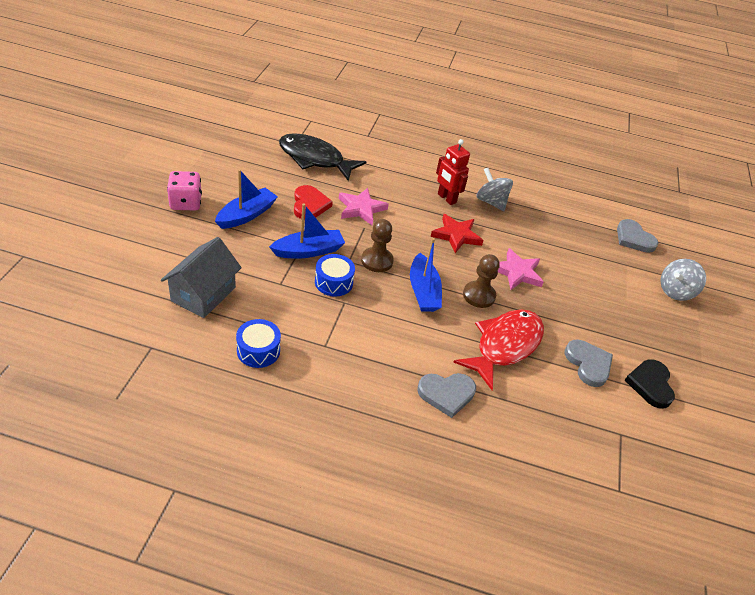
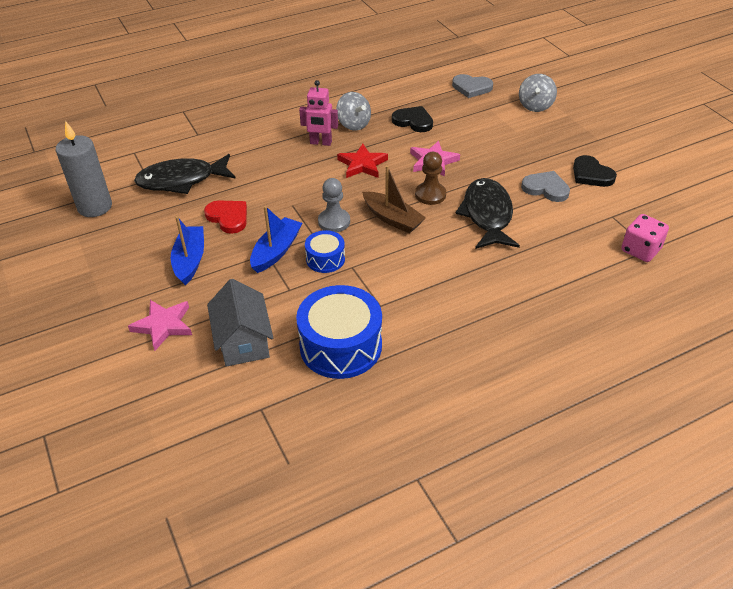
camera: 35 degrees left, 0 degrees up
(186, 203) = (125, 288): pink dice -> pink dice (640, 250)
(240, 139) = (95, 207): none -> grey candle
(258, 350) = (341, 346): blue drum -> blue drum, size x1.89
(361, 209) = (271, 193): pink star -> pink star (163, 325)
(377, 261) = (334, 222): brown pawn -> grey pawn
(423, 291) = (392, 219): blue boat -> brown boat
(446, 198) = (320, 143): red robot -> pink robot
(446, 394) = (494, 273): grey heart -> none
(491, 202) = (353, 124): grey spinning top -> grey spinning top turned 135 degrees counterclockwise
(504, 346) = (487, 215): red fish -> black fish
(543, 231) = (413, 121): none -> black heart

